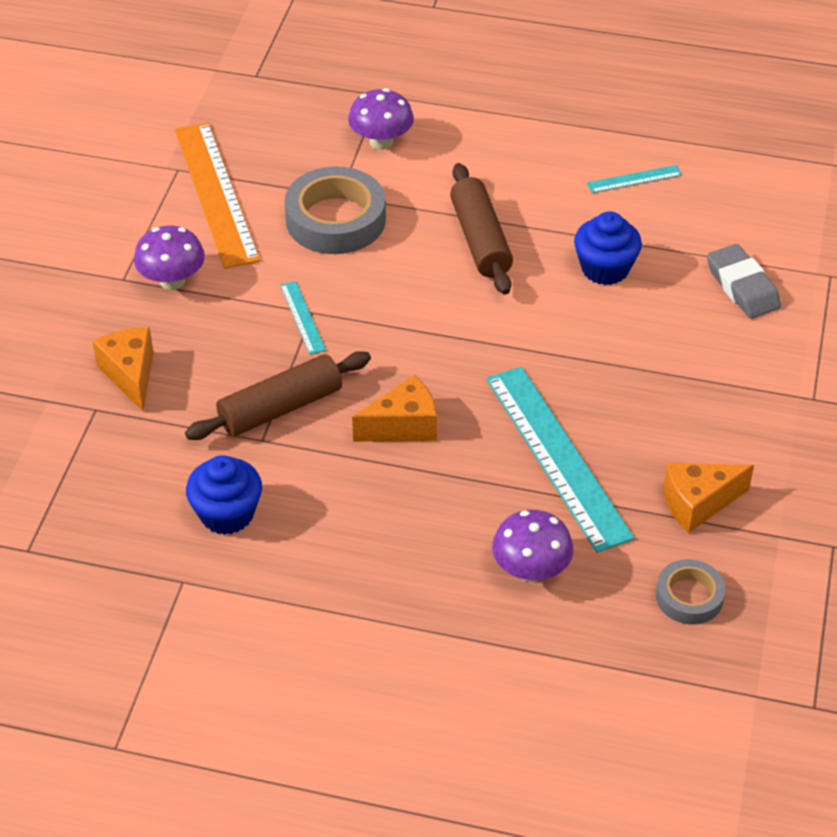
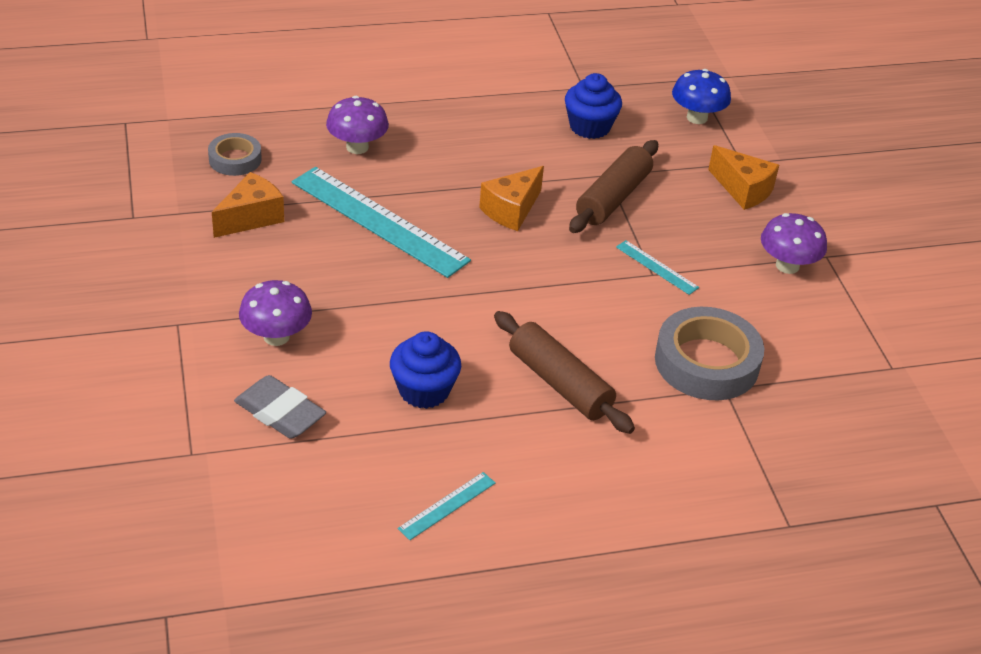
camera: 150 degrees right, 5 degrees down
(85, 487) = (697, 117): none -> blue mushroom
(216, 193) = (834, 354): orange ruler -> none
(381, 142) = (737, 463): purple mushroom -> purple mushroom (276, 336)

